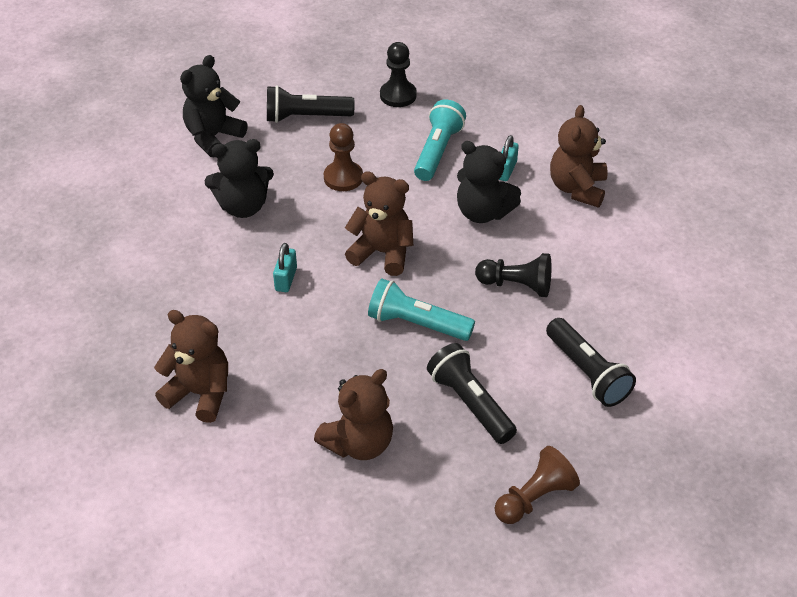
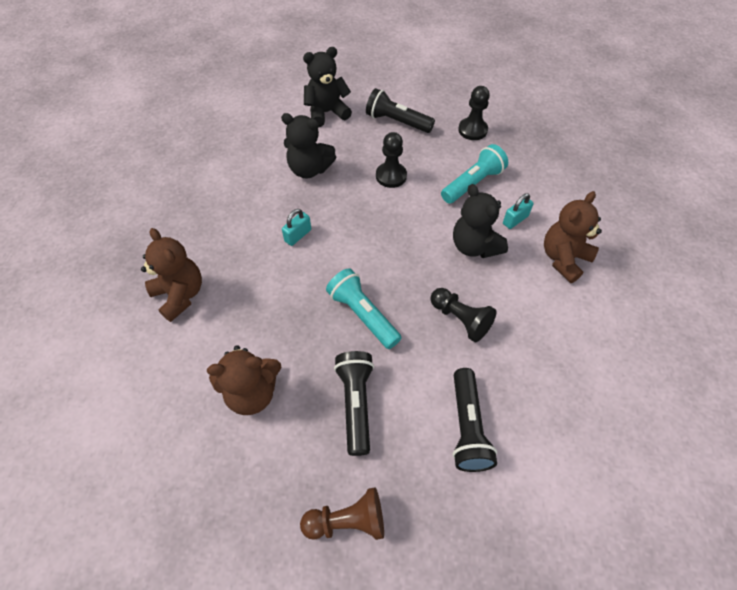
camera: 30 degrees right, 10 degrees up
(343, 178) = (391, 176): brown pawn -> black pawn
(382, 253) = (378, 245): brown teddy bear -> none

